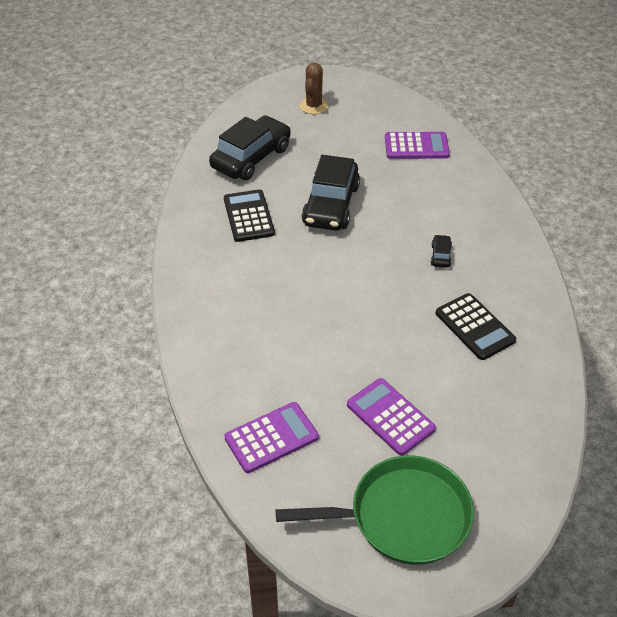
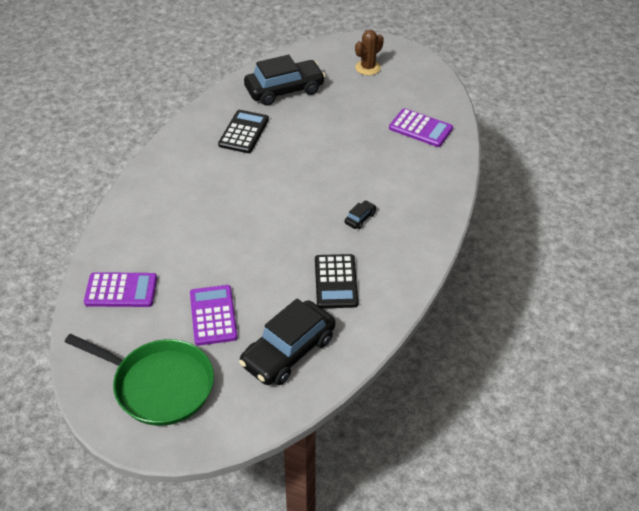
camera: 30 degrees right, 0 degrees up
(331, 205) = (311, 147): black car -> black car (288, 351)

